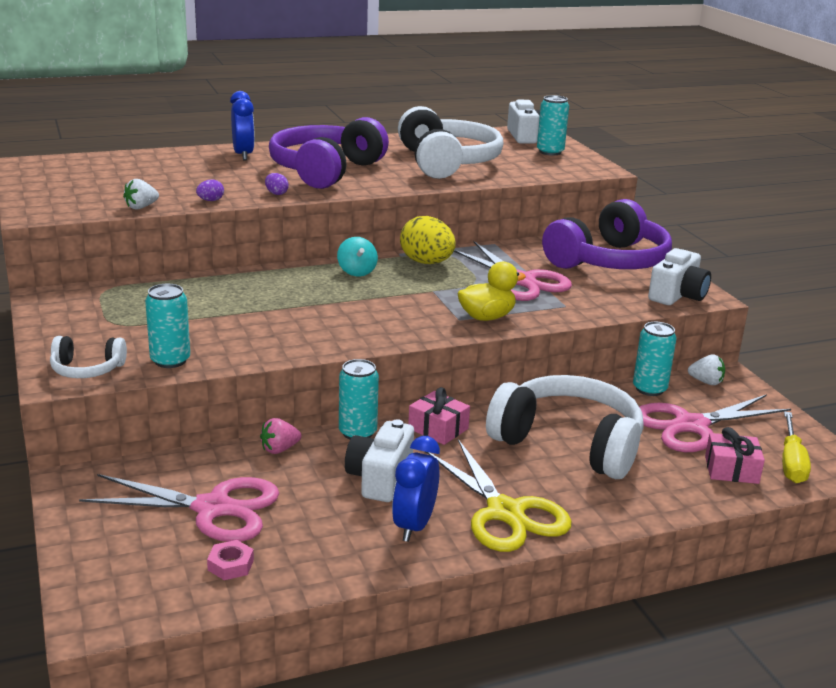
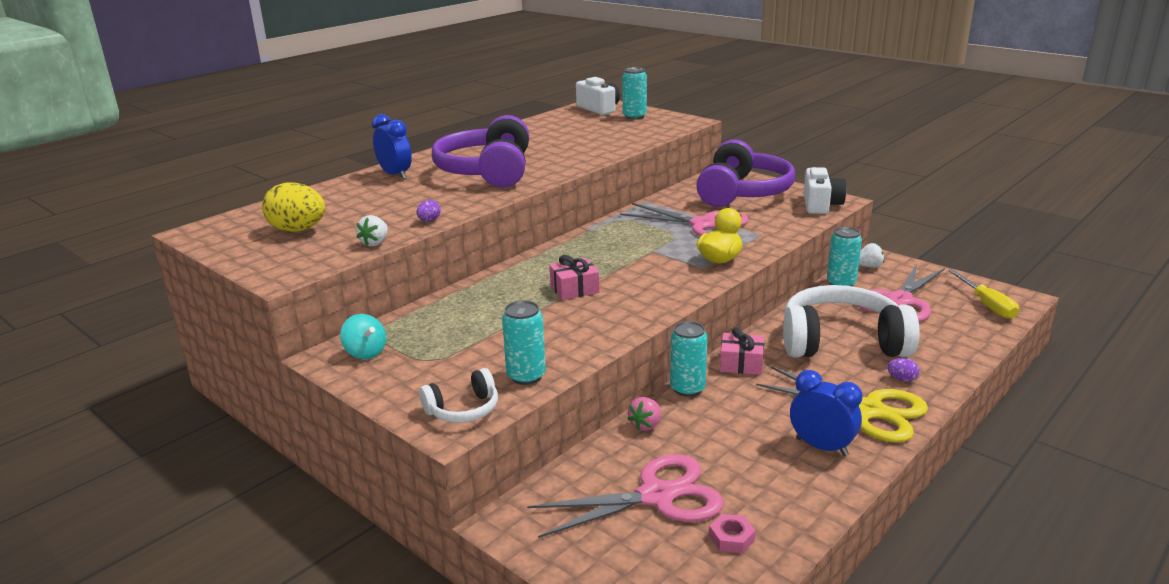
camera: 25 degrees left, 0 degrees up
(276, 193) = (476, 200): purple egg -> purple egg (902, 379)
(357, 272) = (573, 253): turquoise spinning top -> turquoise spinning top (365, 353)
(380, 478) = (750, 419): white camera -> none
(414, 526) = (821, 447): blue clock -> blue clock turned 135 degrees clockwise
(426, 263) = (617, 230): yellow egg -> yellow egg (298, 230)
(447, 162) = (572, 142): white headphones -> none
(731, 470) = (961, 323): pink gift -> pink gift (574, 289)

